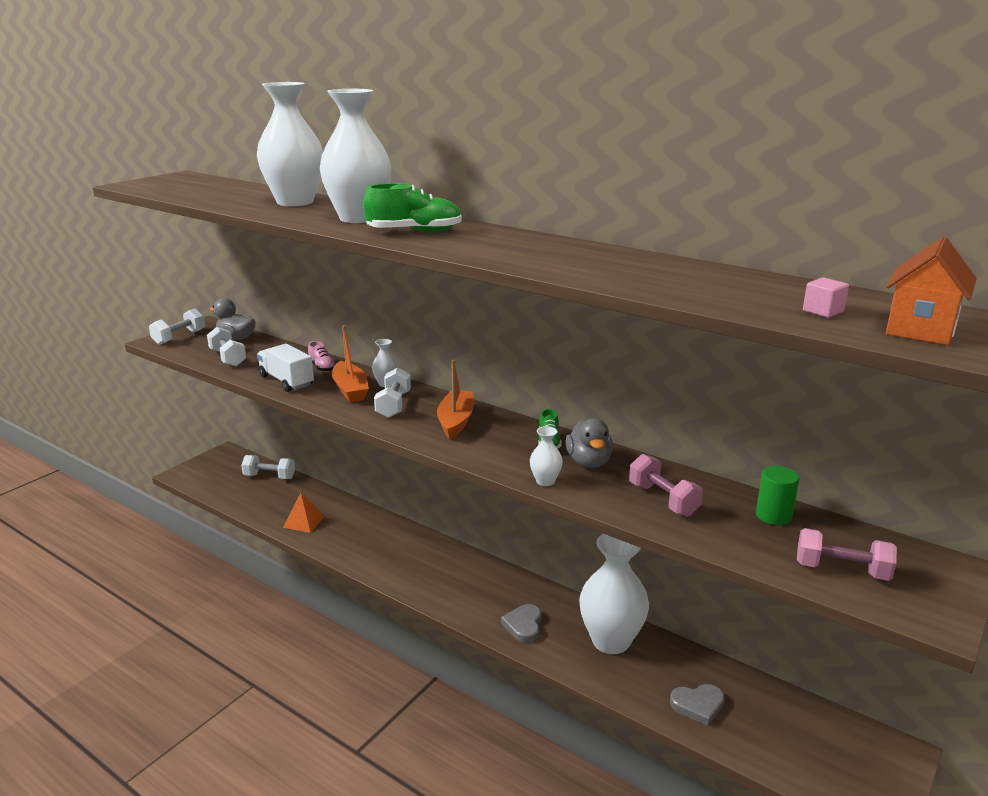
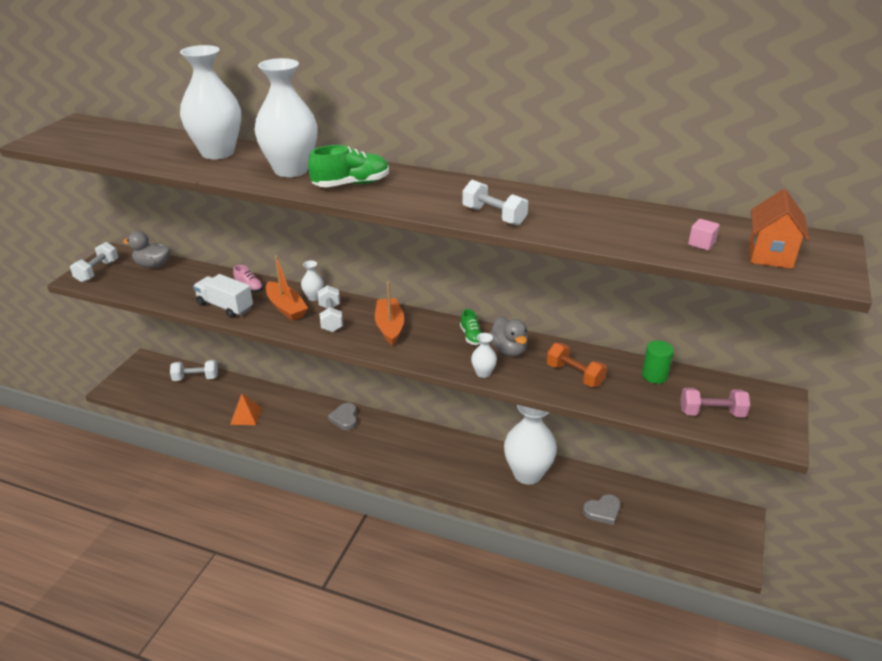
camera: 15 degrees left, 10 degrees up
(228, 358) = (157, 289): white dumbbell -> white dumbbell (494, 216)
(523, 625) = (459, 474): grey heart -> grey heart (344, 418)
(663, 499) = (574, 375): pink dumbbell -> orange dumbbell

